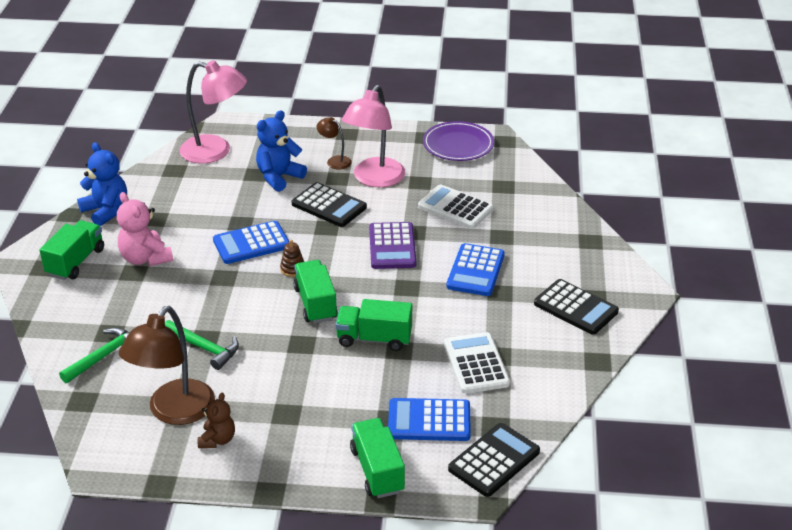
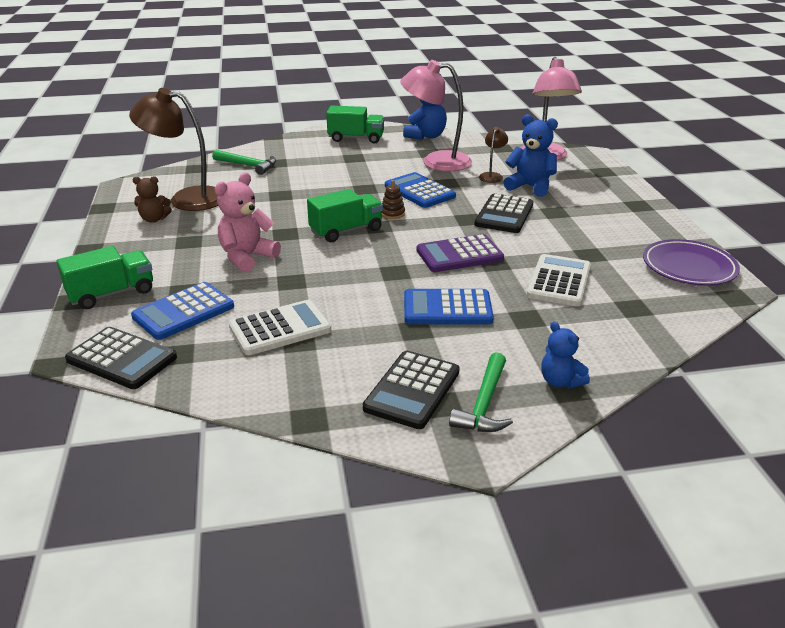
camera: 75 degrees right, 5 degrees down
(145, 258) = (373, 158): pink teddy bear -> pink teddy bear (247, 257)
(204, 348) = (267, 196): green hammer -> green hammer (484, 404)
(334, 161) = (583, 206): brown lamp -> brown lamp (492, 176)
(374, 179) = (570, 230): pink lamp -> pink lamp (436, 162)
(374, 339) = (304, 266): green truck -> none
(429, 421) = (183, 312): blue calculator -> blue calculator turned 120 degrees counterclockwise
(581, 242) = (560, 381): none -> blue teddy bear

